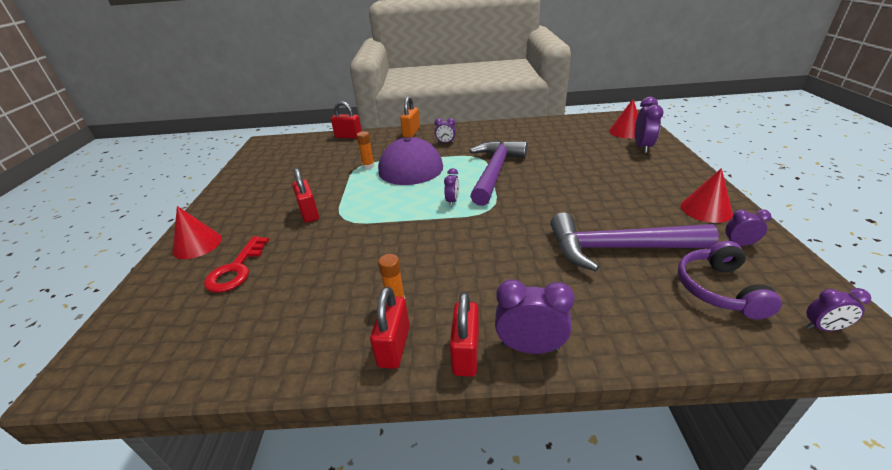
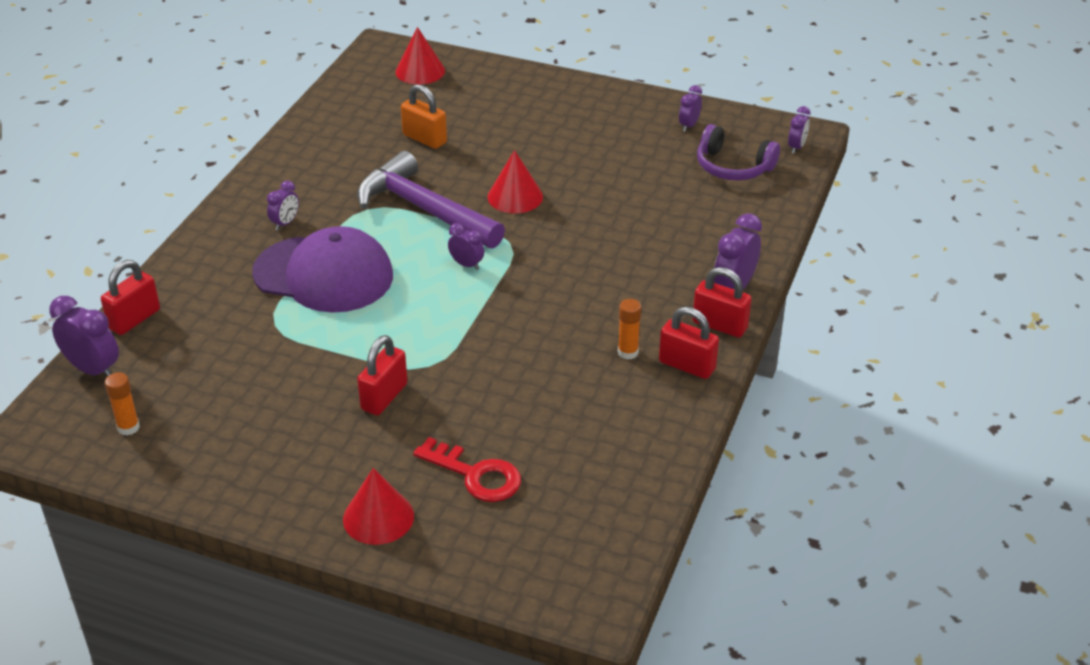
camera: 70 degrees left, 5 degrees up
(309, 213) = (384, 397): red padlock -> red padlock turned 60 degrees counterclockwise
(368, 166) = (287, 317): orange glue stick -> orange glue stick (128, 427)
(411, 132) = (202, 246): orange padlock -> orange padlock (424, 139)
(618, 248) = (646, 189): purple hammer -> none
(642, 147) = (473, 81): purple clock -> purple clock (93, 370)
(706, 209) = (628, 112): red cone -> red cone (515, 196)

